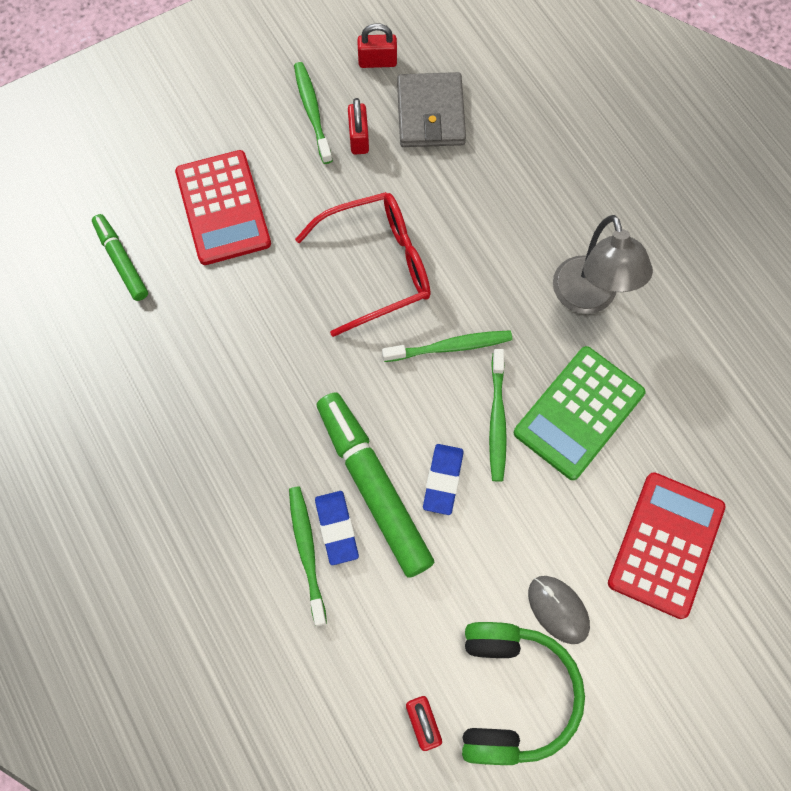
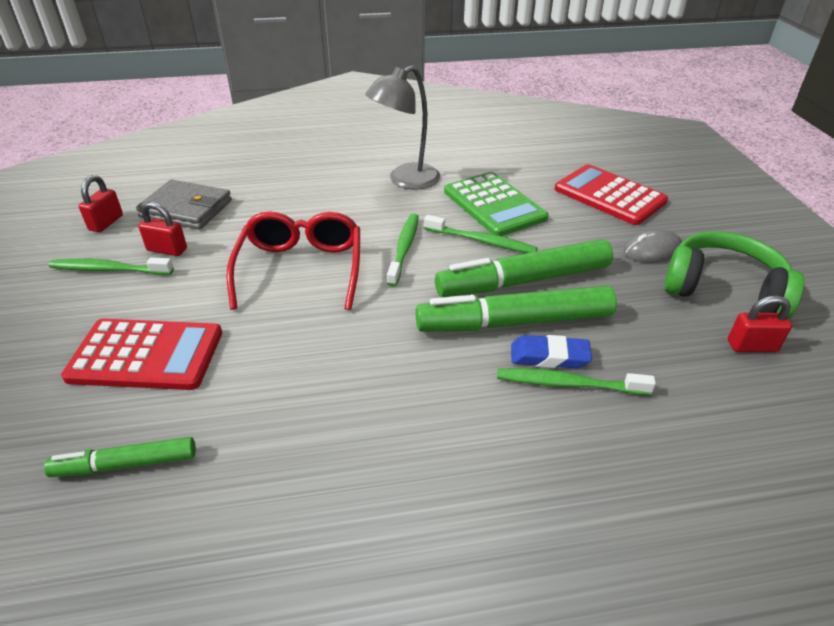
camera: 70 degrees left, 30 degrees down
(443, 480) = (523, 281): blue eraser -> green marker
(588, 298) = (405, 180): grey lamp -> grey lamp turned 135 degrees clockwise

